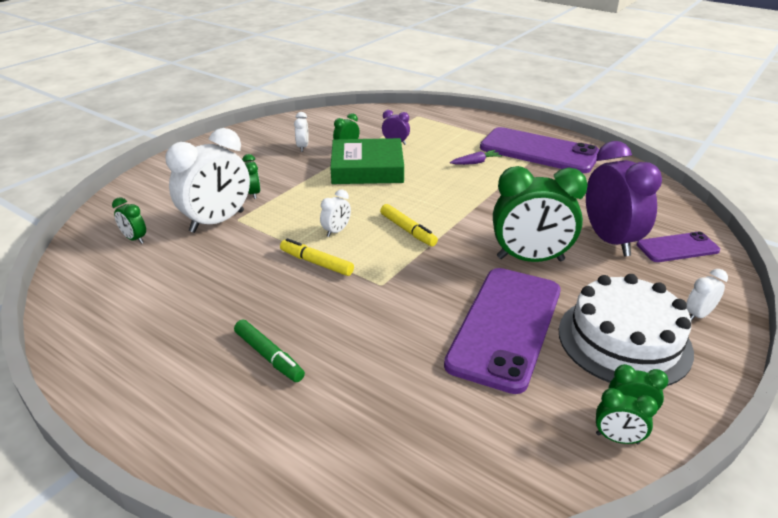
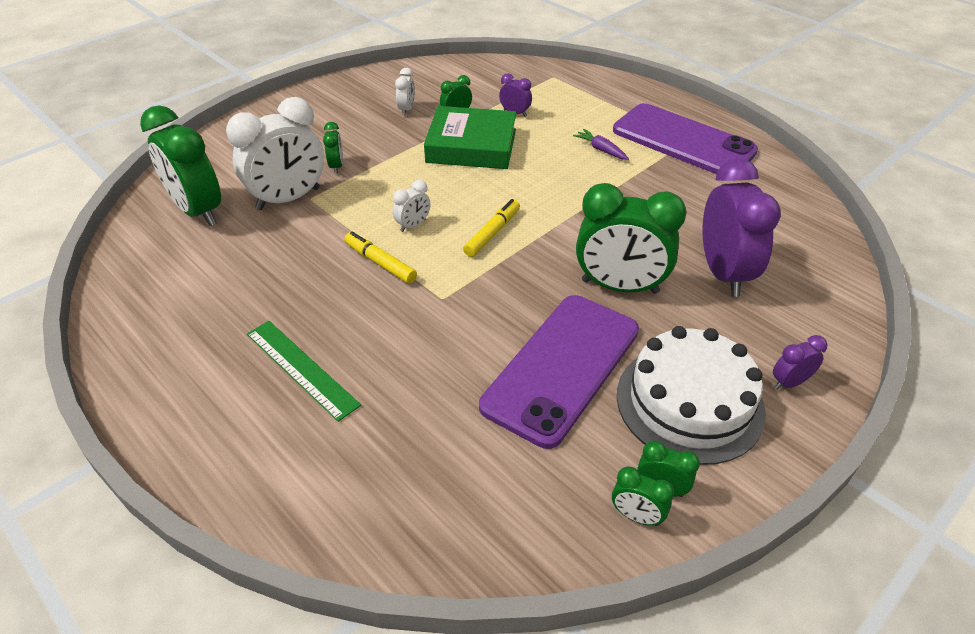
camera: 10 degrees right, 10 degrees up
(134, 239) = (198, 211): green clock -> green clock, size x2.23
(269, 356) = (301, 369): green marker -> green ruler
(408, 230) = (492, 233): yellow marker -> yellow marker turned 120 degrees counterclockwise
(475, 162) = (601, 150): purple carrot -> purple carrot turned 120 degrees counterclockwise
(677, 248) = (801, 292): purple phone -> none
(698, 315) = (789, 382): white clock -> purple clock

